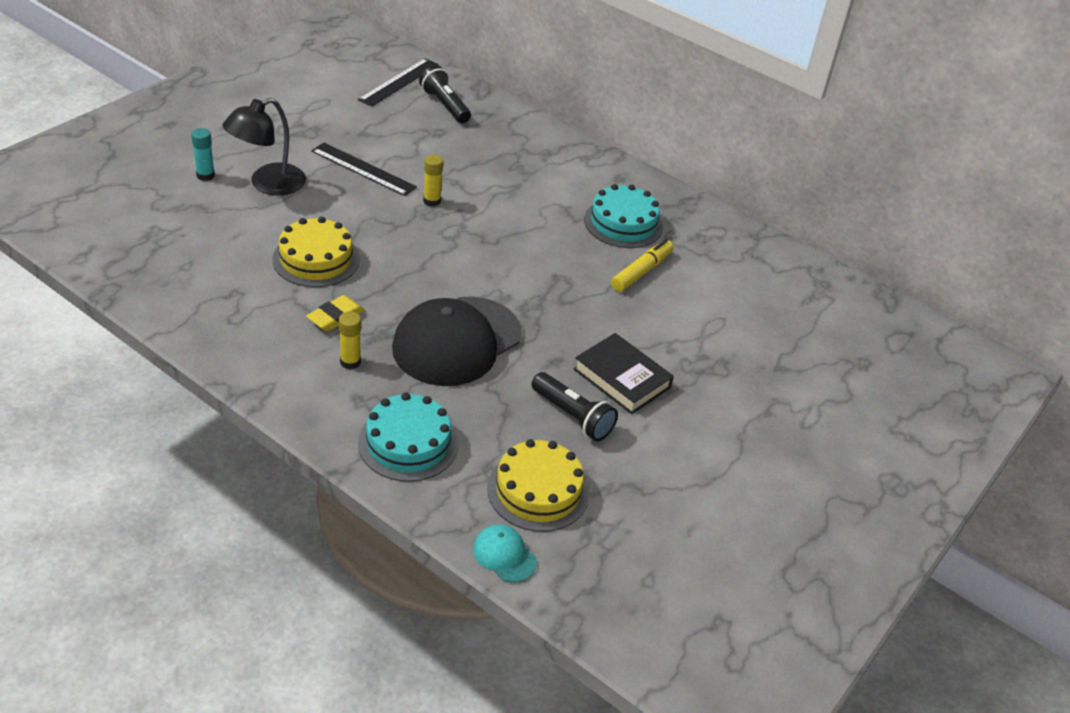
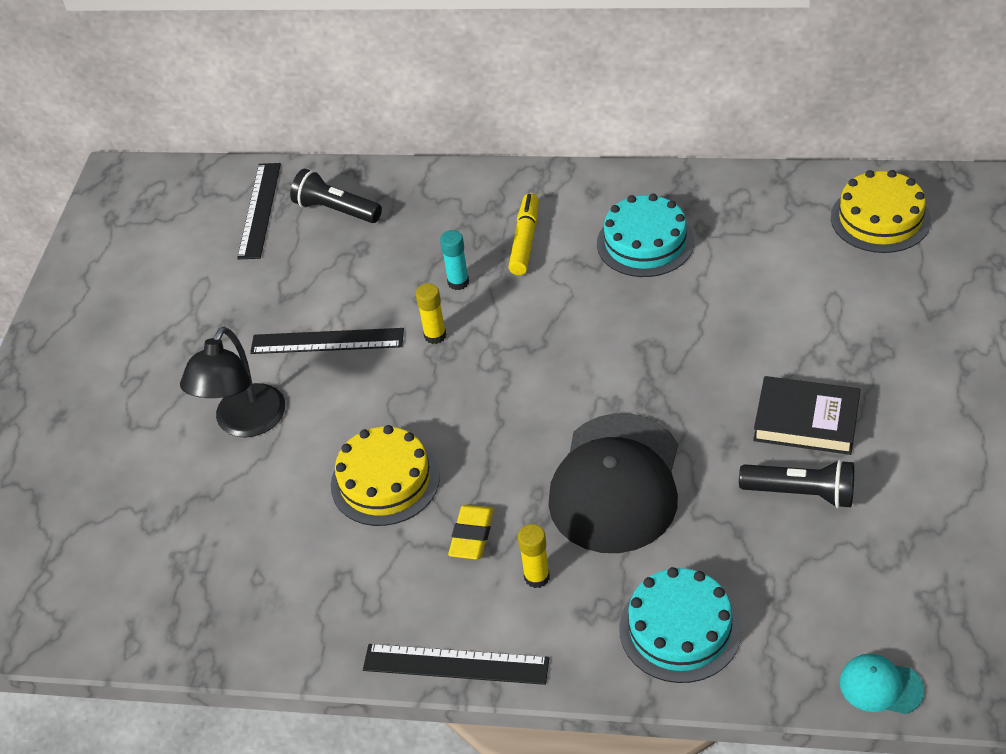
camera: 20 degrees left, 5 degrees up
(205, 175) = (166, 455): turquoise glue stick -> turquoise glue stick (458, 282)
(249, 378) = (455, 664): none -> black ruler
(538, 491) = (846, 596): yellow cake -> yellow cake (880, 218)
(641, 271) = (713, 288): yellow marker -> yellow marker (525, 240)

